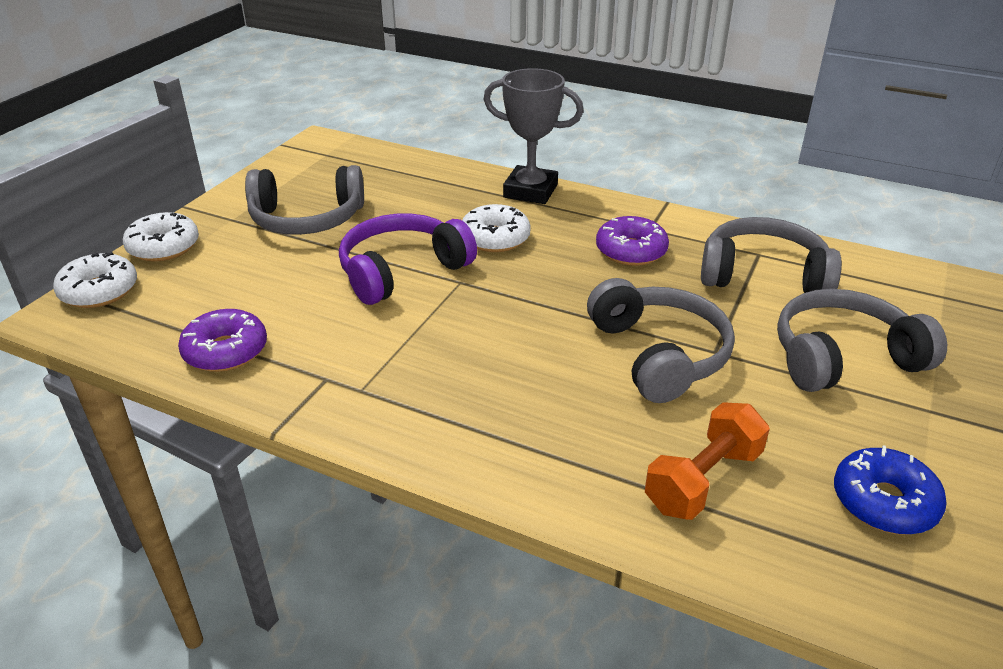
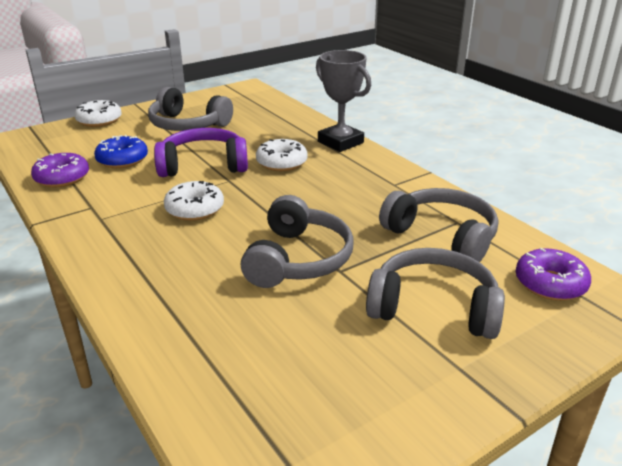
camera: 30 degrees right, 5 degrees down
(99, 291) = (44, 133): white donut -> white donut (195, 209)
(631, 251) = (362, 194): purple donut -> purple donut (550, 283)
(703, 480) = (226, 342): orange dumbbell -> none
(884, 502) = (335, 410): blue donut -> blue donut (122, 160)

